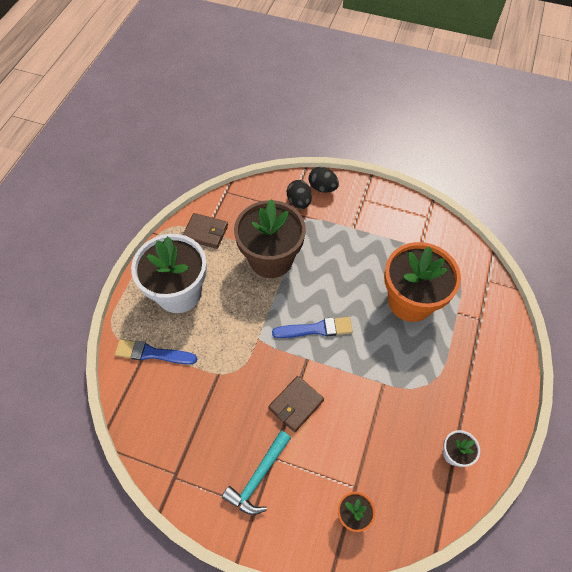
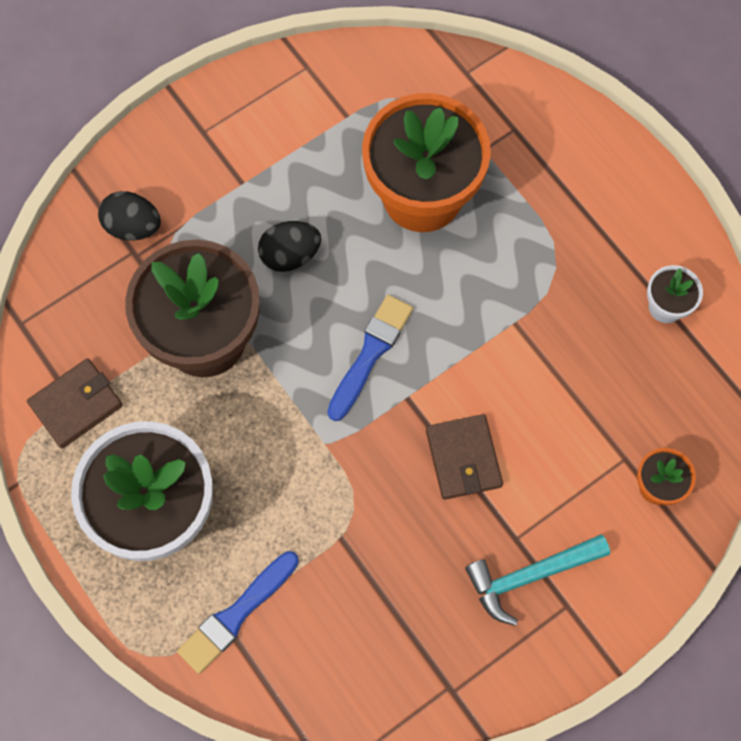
camera: 55 degrees left, 10 degrees up
(258, 477) = (530, 576): turquoise hammer -> turquoise hammer turned 90 degrees clockwise
(322, 188) = (134, 173): black egg -> black egg (290, 255)

